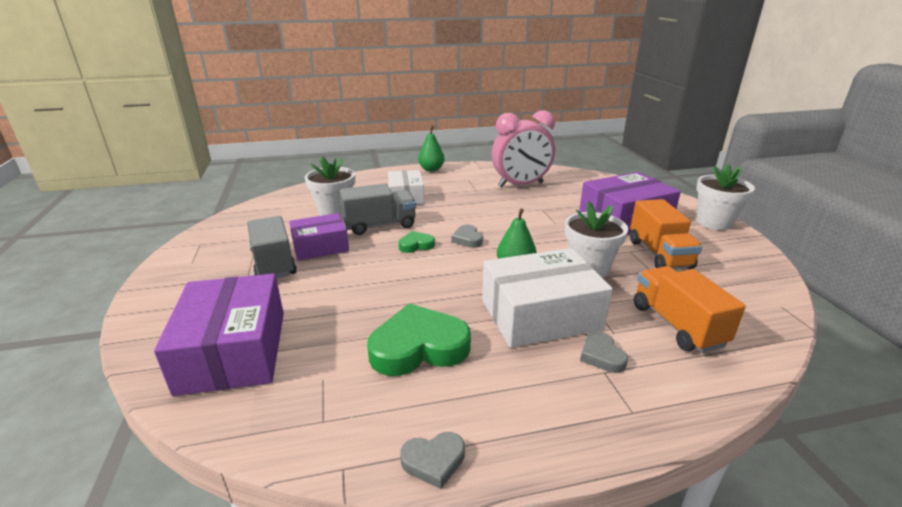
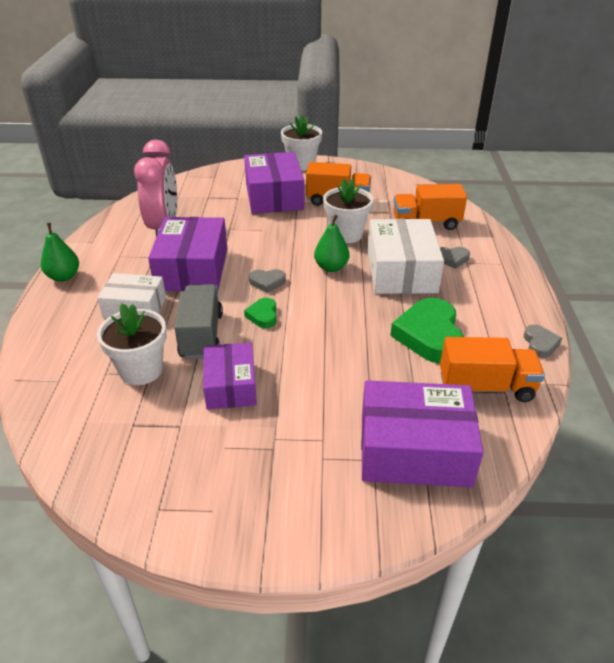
camera: 75 degrees left, 10 degrees up
(274, 263) = (253, 426): grey truck -> none
(330, 401) = (485, 387): none -> orange truck
(467, 206) = (192, 269): none -> purple box

